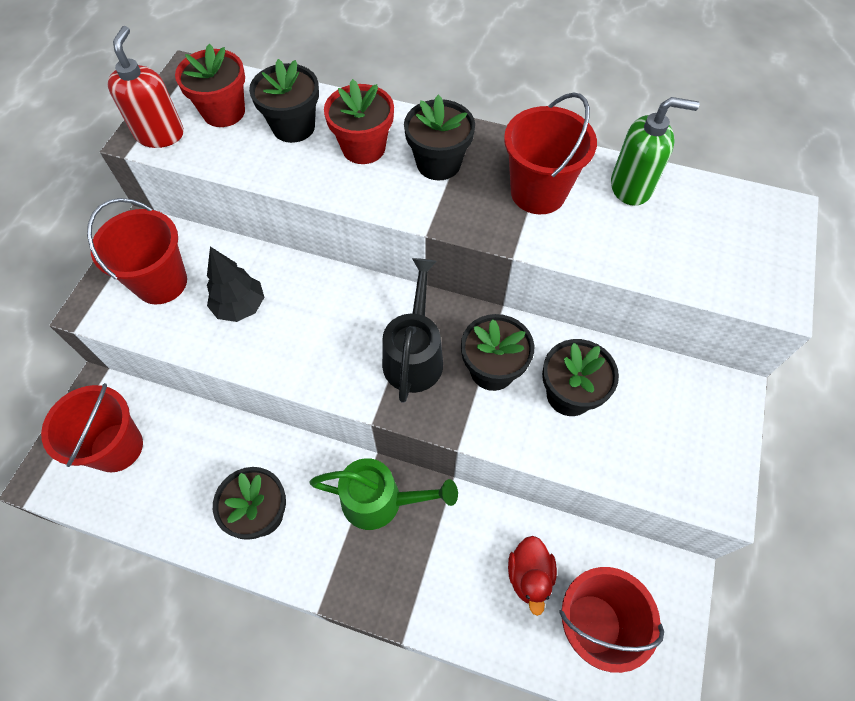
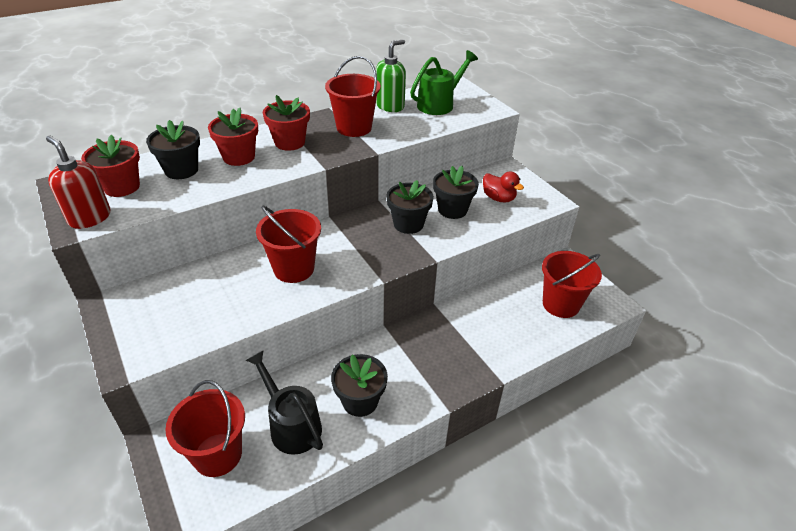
camera: 50 degrees left, 20 degrees down
(161, 282) = (161, 316): red bucket -> red bucket (294, 269)
(240, 307) = (235, 291): black tree -> none
(381, 501) = (414, 340): green watering can -> green watering can (439, 104)
(414, 354) = (364, 243): black watering can -> black watering can (291, 424)
(438, 163) = (290, 142): black flower pot -> red flower pot
(529, 576) = (516, 310): red duck -> red duck (498, 198)

